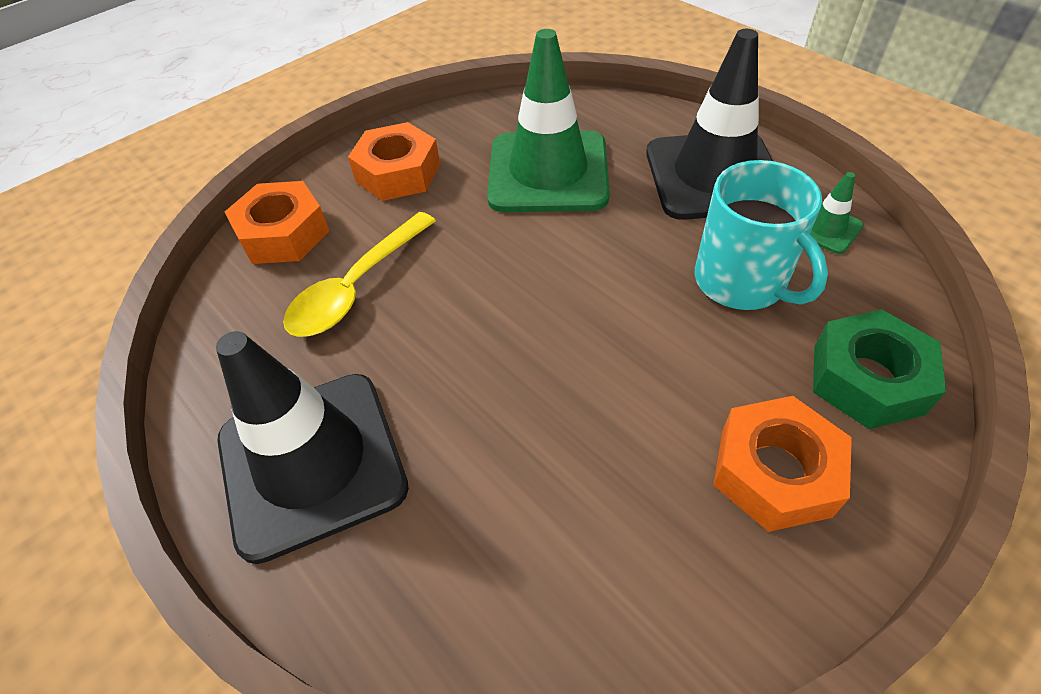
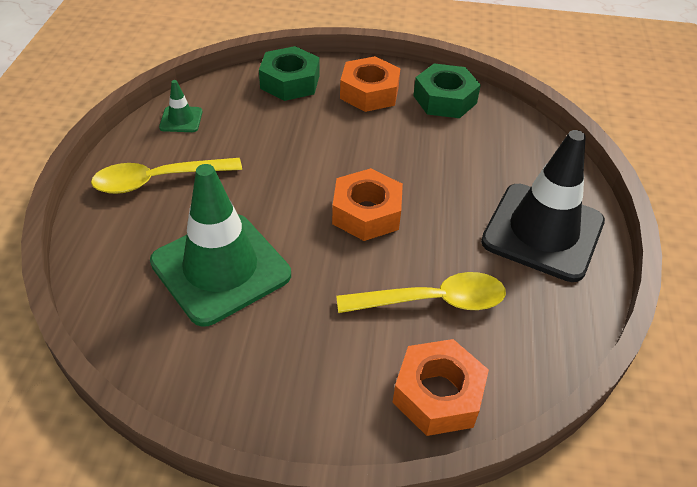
camera: 135 degrees left, 5 degrees down
(398, 173) = (300, 370): orange nut -> orange nut (366, 213)
(680, 583) = (445, 99): none -> green nut
(713, 176) = (158, 180): black traffic cone -> yellow spoon
(742, 282) = (258, 136): turquoise mug -> none

